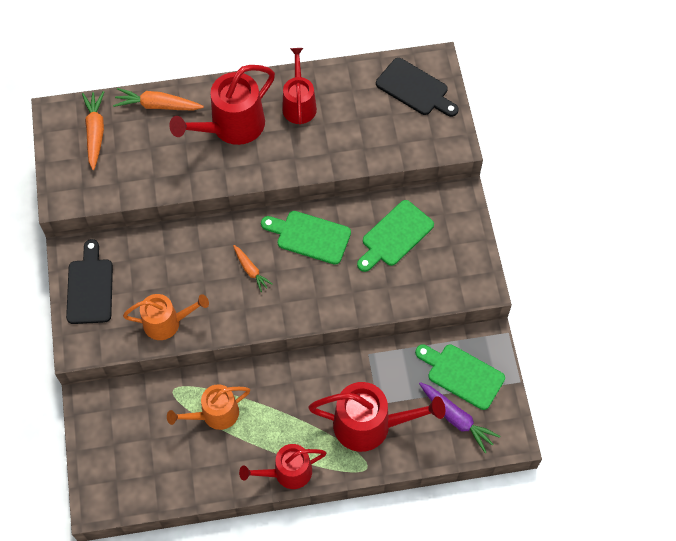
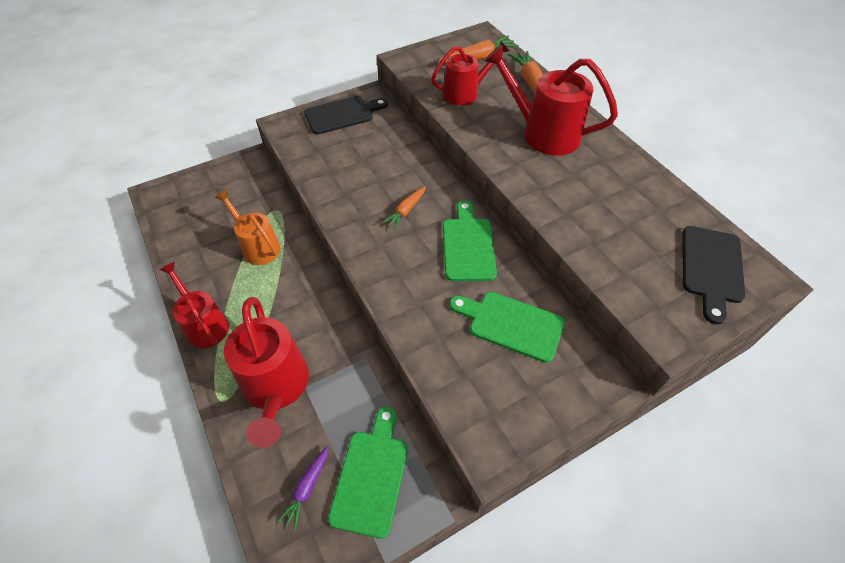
camera: 70 degrees right, 10 degrees down
(167, 322) = (326, 169): orange watering can -> none
(299, 104) = (606, 173): red watering can -> red watering can (465, 93)
(456, 419) = (307, 488): purple carrot -> purple carrot, size x0.63

